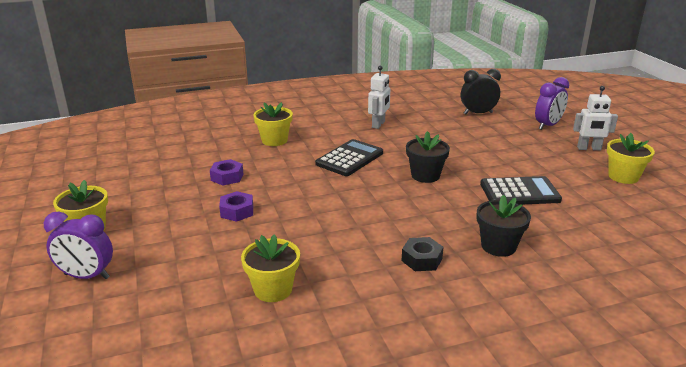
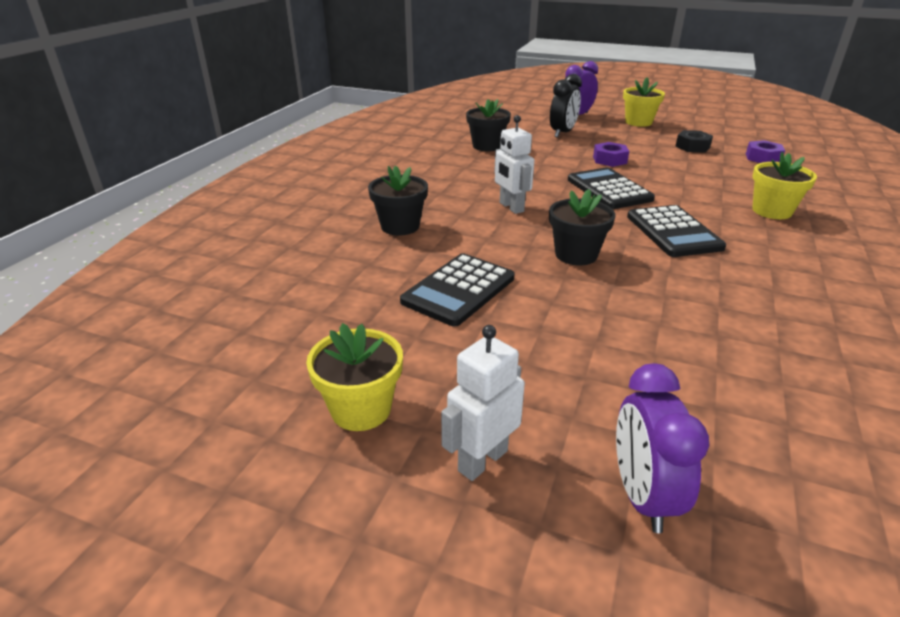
camera: 130 degrees right, 5 degrees up
(227, 177) = (685, 170): purple nut -> purple nut (763, 158)
(273, 289) = (487, 146): yellow flower pot -> black flower pot
(308, 193) = (609, 189): none -> black calculator
(378, 124) = (788, 294): white robot -> white robot (511, 207)
(422, 259) = (439, 192): black nut -> black nut (692, 147)
(478, 113) = (790, 434): black clock -> black clock (562, 133)

